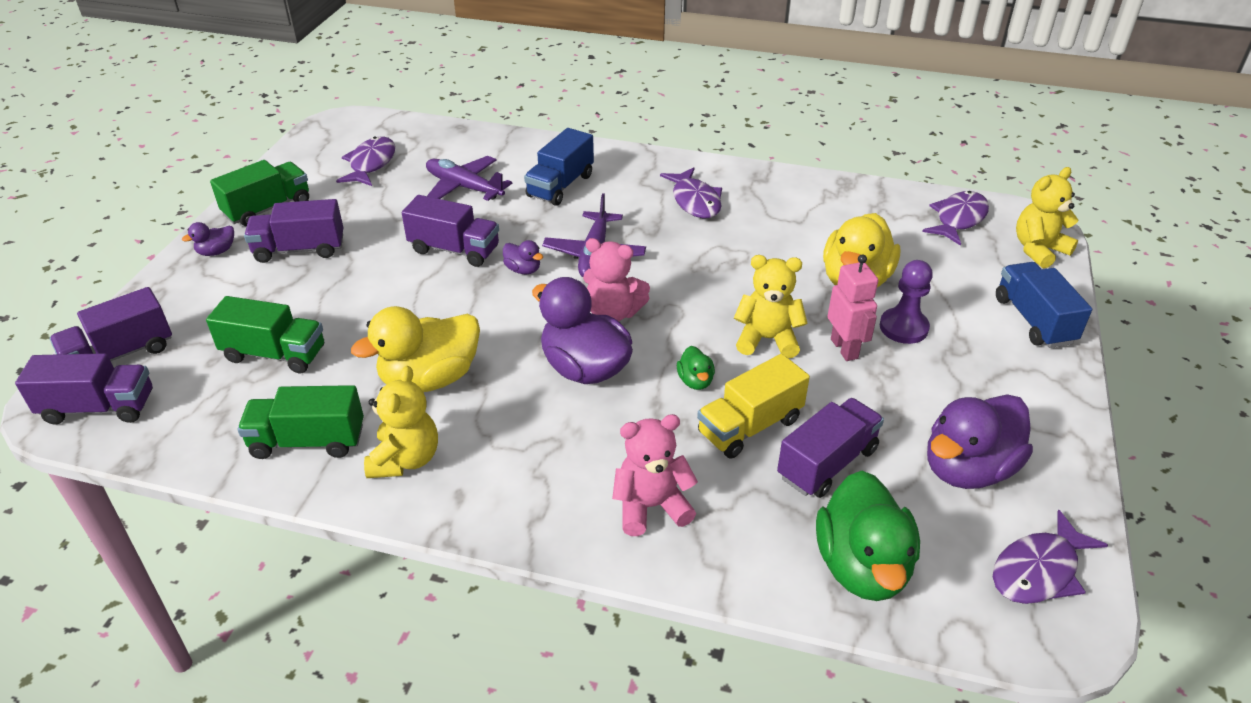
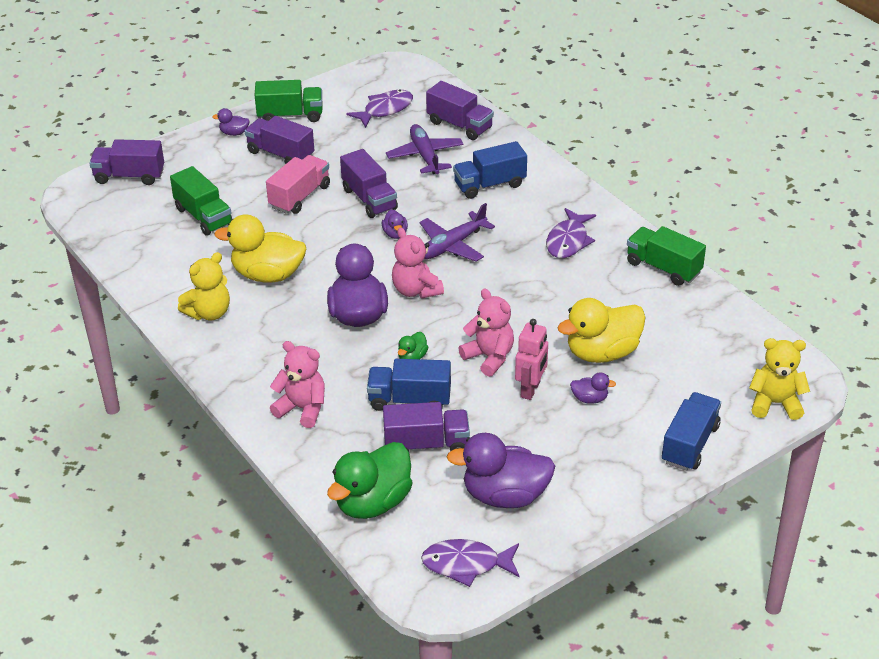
camera: 40 degrees right, 0 degrees up
(99, 408) = (94, 203): purple truck -> purple truck (459, 125)
(308, 441) = (172, 276): green truck -> green truck (663, 268)
(372, 281) = (300, 196): none -> pink truck
(750, 426) = (409, 400): yellow truck -> blue truck
(767, 339) = (489, 357): yellow teddy bear -> pink teddy bear
(903, 327) = (589, 399): purple pawn -> purple duck
(958, 219) = (748, 351): purple fish -> none

